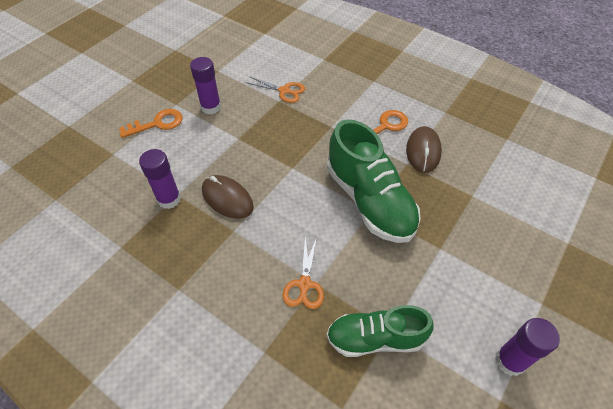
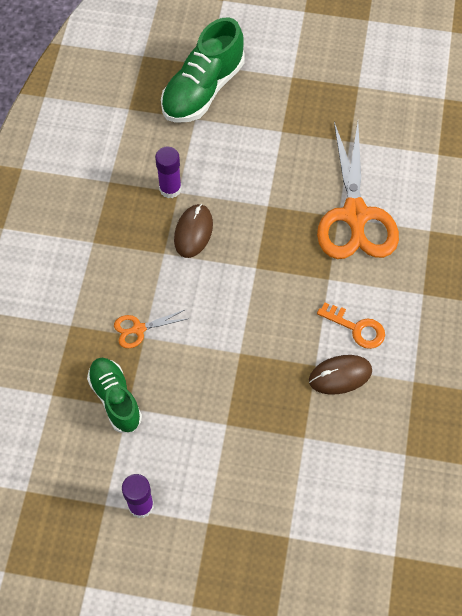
camera: 65 degrees right, 10 degrees up
(157, 124) = (248, 131): orange key -> none
(211, 107) = (294, 162): purple glue stick -> none
(284, 91) = (355, 215): orange scissors -> orange scissors, size x2.34
(369, 200) = (250, 347): green shoe -> green shoe (203, 89)

